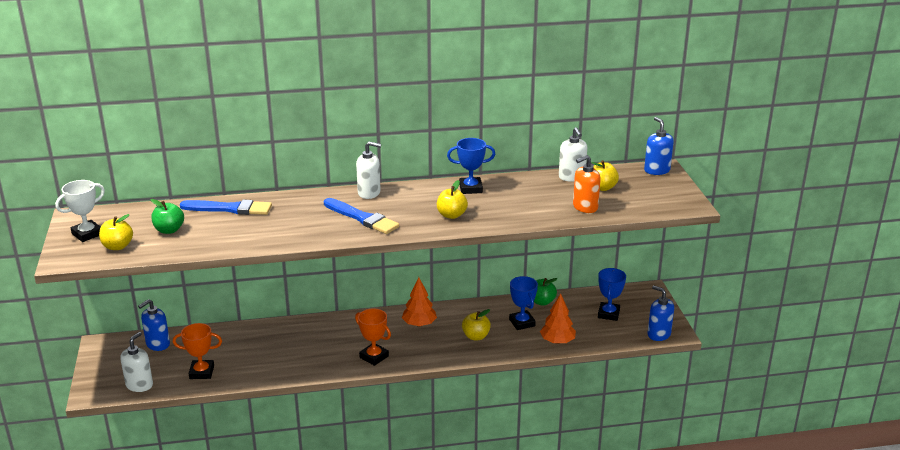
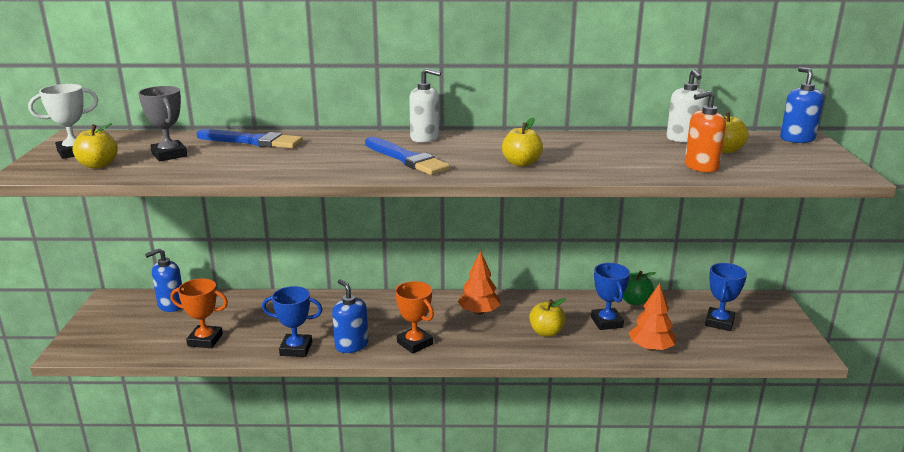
camera: 10 degrees right, 5 degrees down
(139, 385) = (128, 347): white soap dispenser -> none
(169, 230) = (169, 155): green apple -> grey trophy
(470, 188) = (552, 141): blue trophy -> blue trophy (296, 349)
(658, 334) = (787, 353): blue soap dispenser -> blue soap dispenser (351, 345)

